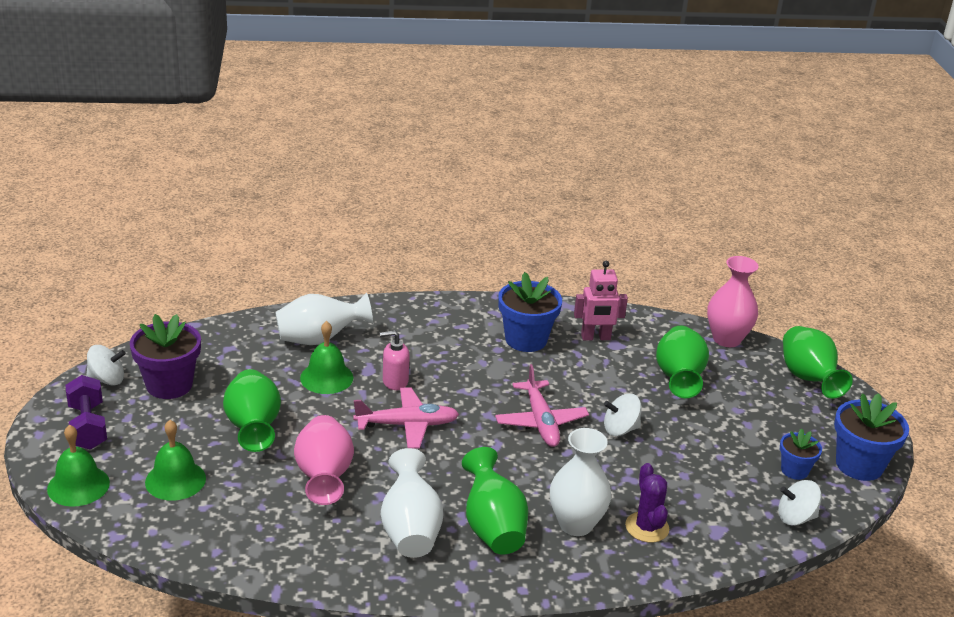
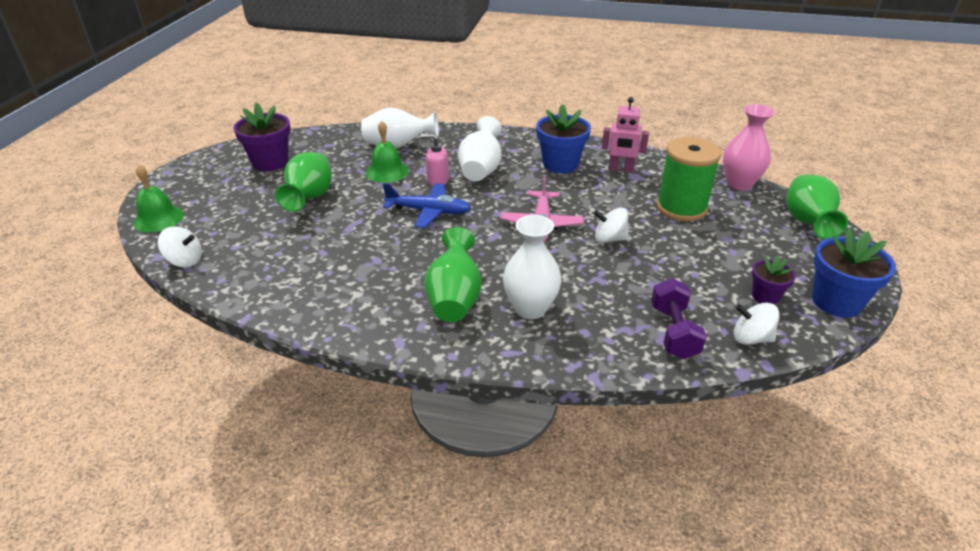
camera: 20 degrees right, 5 degrees up
(88, 427) = (195, 182): purple dumbbell -> purple dumbbell (673, 332)
(107, 380) = (230, 154): white spinning top -> white spinning top (185, 261)
(175, 480) = (228, 225): green bell -> none
(324, 477) = (339, 239): pink vase -> none
(407, 425) = (428, 211): pink plane -> blue plane
(410, 529) = (383, 289): white vase -> white vase (481, 170)
(647, 527) = (596, 322): purple cactus -> none
(678, 379) = (681, 208): green vase -> green spool
(794, 470) = (765, 296): blue flower pot -> purple flower pot

